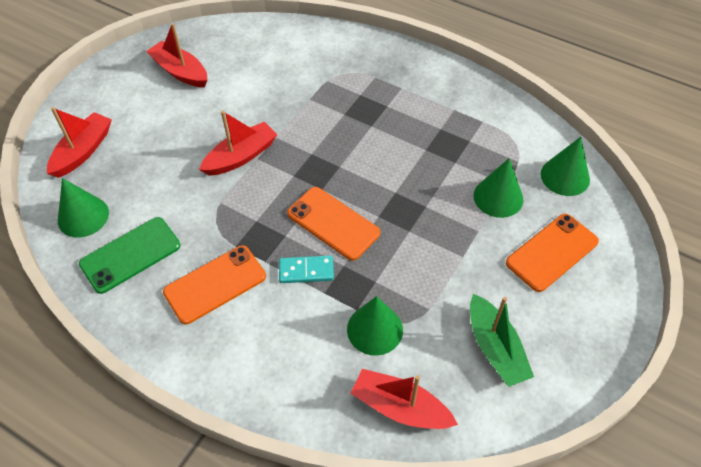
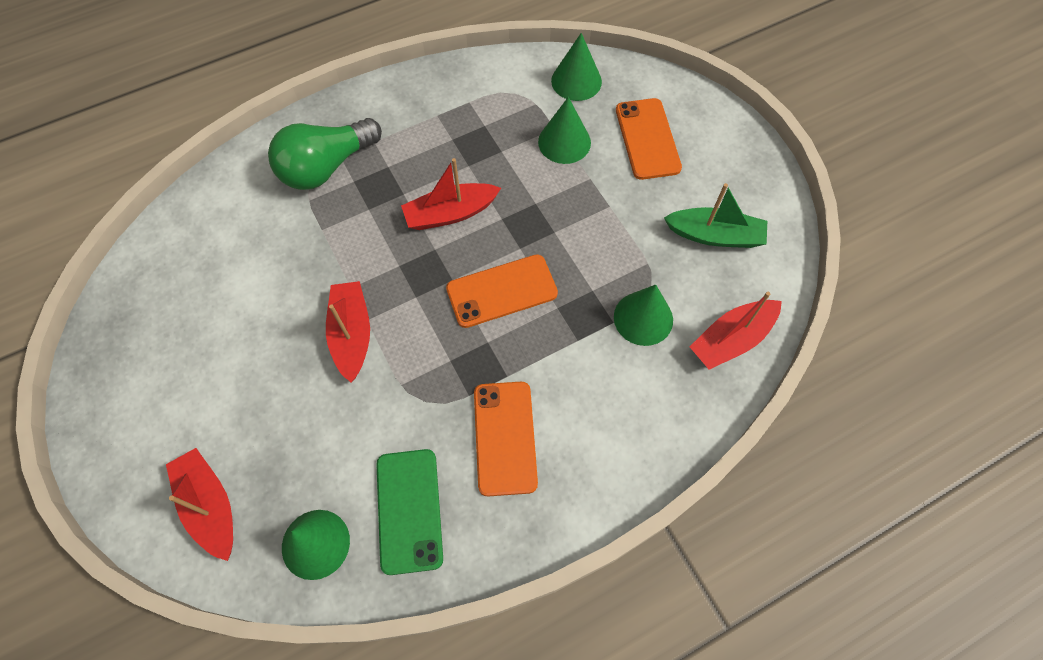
camera: 60 degrees left, 10 degrees up
(180, 71) = (168, 340): red boat -> red boat (450, 213)
(306, 271) = (543, 344): turquoise domino -> none
(360, 75) = (326, 167): none -> green light bulb

